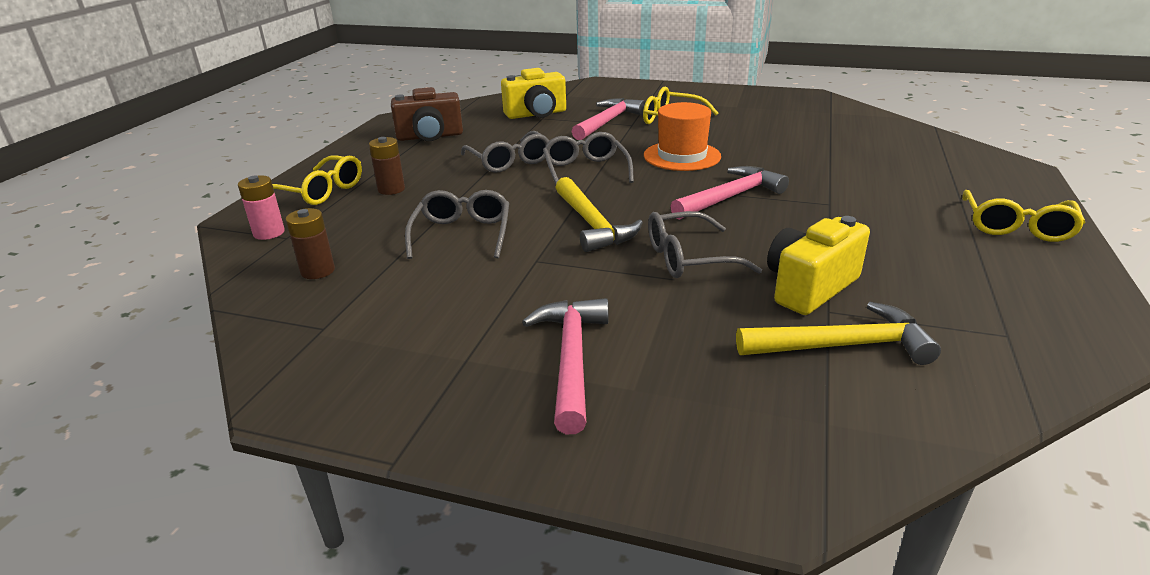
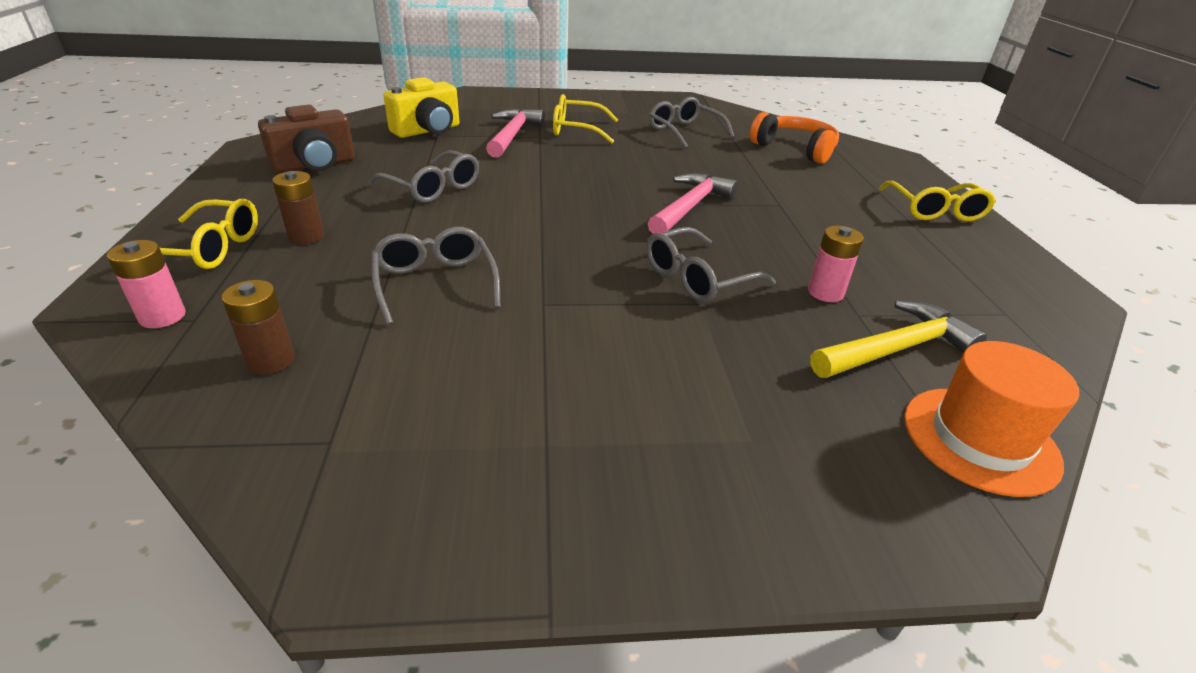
camera: 25 degrees left, 5 degrees up
(571, 360) = (664, 419): pink hammer -> none
(585, 171) = (526, 191): grey glasses -> grey glasses (684, 131)
(592, 224) = (575, 252): yellow hammer -> none
(682, 156) = (613, 167): orange hat -> orange hat (980, 439)
(809, 287) = (825, 292): yellow camera -> pink battery
(895, 152) = (795, 149): none -> orange headphones

